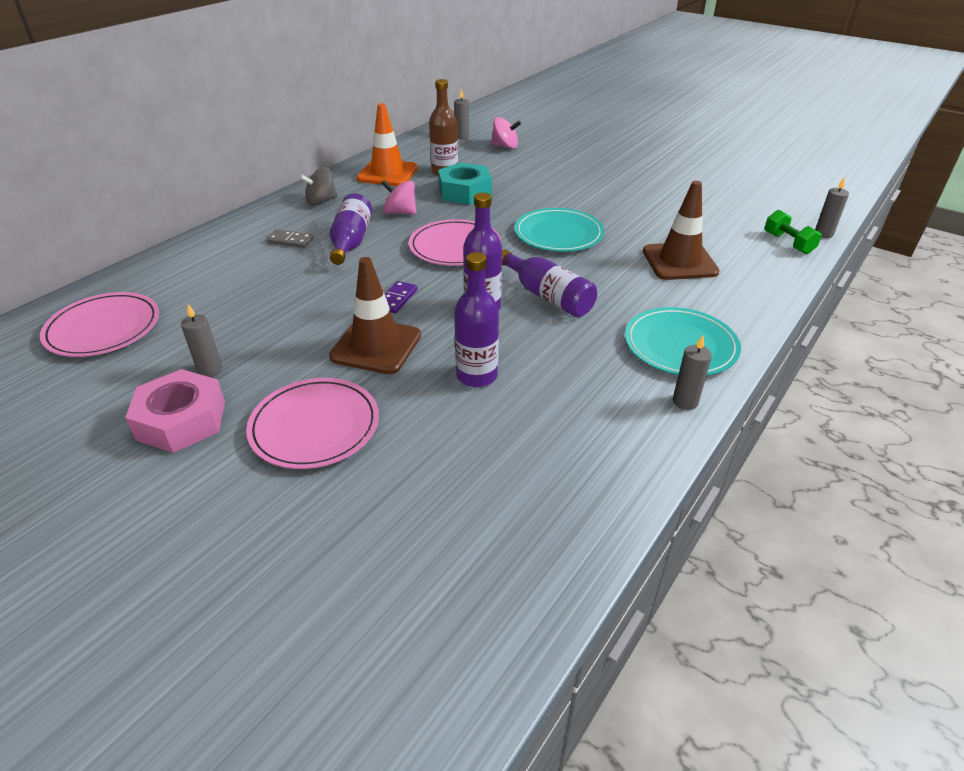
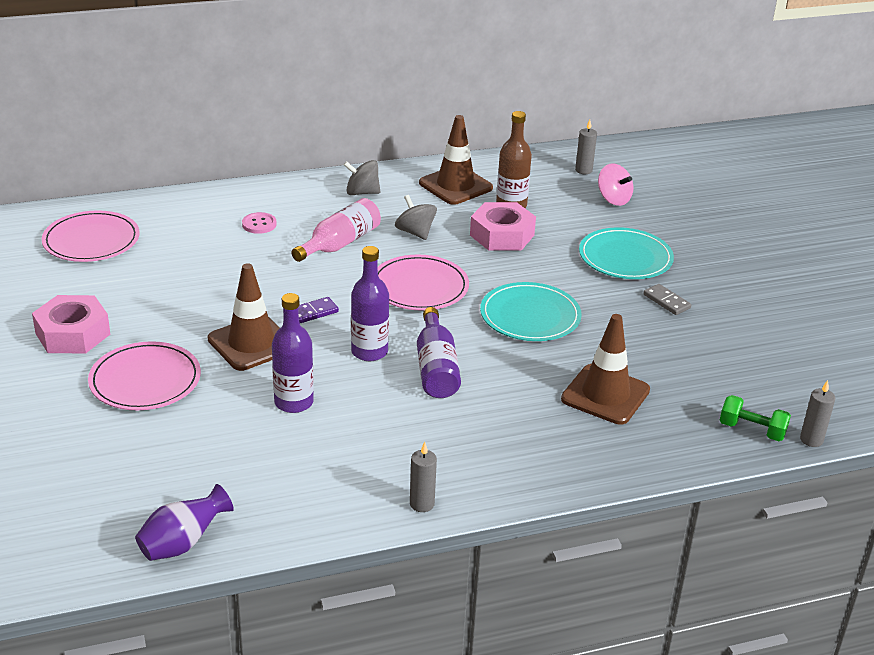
camera: 35 degrees right, 5 degrees down
(210, 369) = (125, 306): grey candle -> none
(261, 253) = (259, 224): none -> pink button
(290, 241) = (293, 222): grey domino -> grey domino (666, 301)
(351, 241) = (339, 243): purple bottle -> pink bottle
(387, 173) = (455, 186): orange traffic cone -> brown traffic cone
(400, 212) = (415, 232): pink spinning top -> grey spinning top
(465, 192) = (502, 235): turquoise nut -> pink nut
(552, 563) = (183, 543): none -> purple vase
(680, 345) = (487, 463): turquoise plate -> turquoise plate (625, 257)
(788, 243) = (752, 430): green dumbbell -> green dumbbell turned 75 degrees counterclockwise

